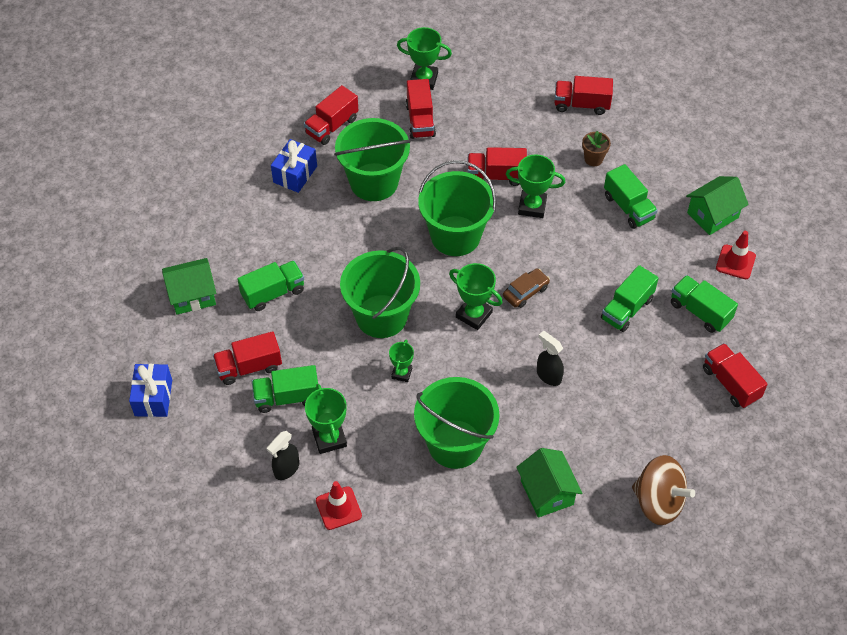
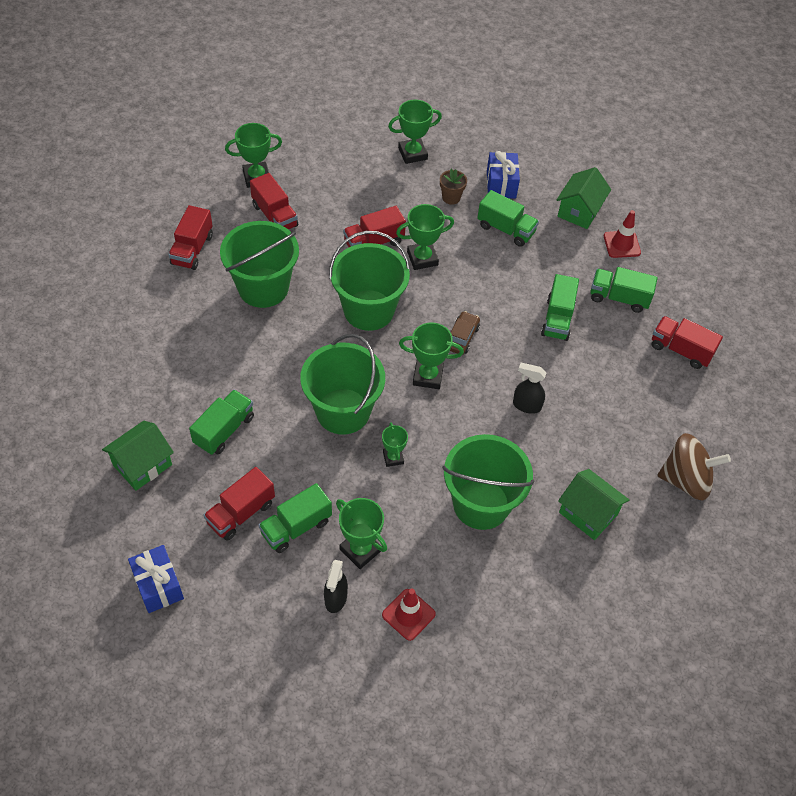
camera: 30 degrees left, 0 degrees up
(295, 174) = (181, 307): blue gift -> blue gift (501, 184)
(581, 104) = (412, 154): red truck -> green trophy

